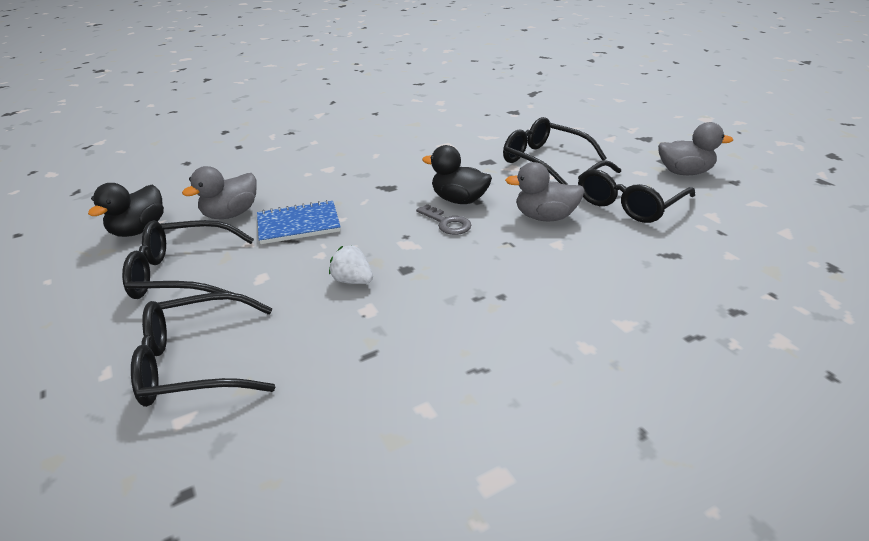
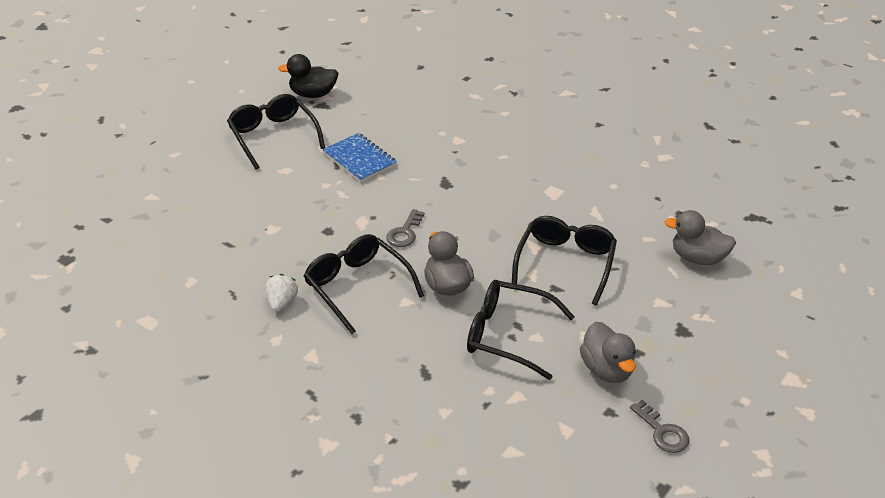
camera: 65 degrees right, 5 degrees up
(195, 363) = (194, 181): black glasses -> black glasses (357, 287)
(231, 214) = (356, 123): grey duck -> grey duck (698, 258)
(352, 280) = (301, 211): white strawberry -> white strawberry (282, 302)
(459, 200) = (448, 229): black duck -> none
(759, 168) = (662, 432): none -> grey key

